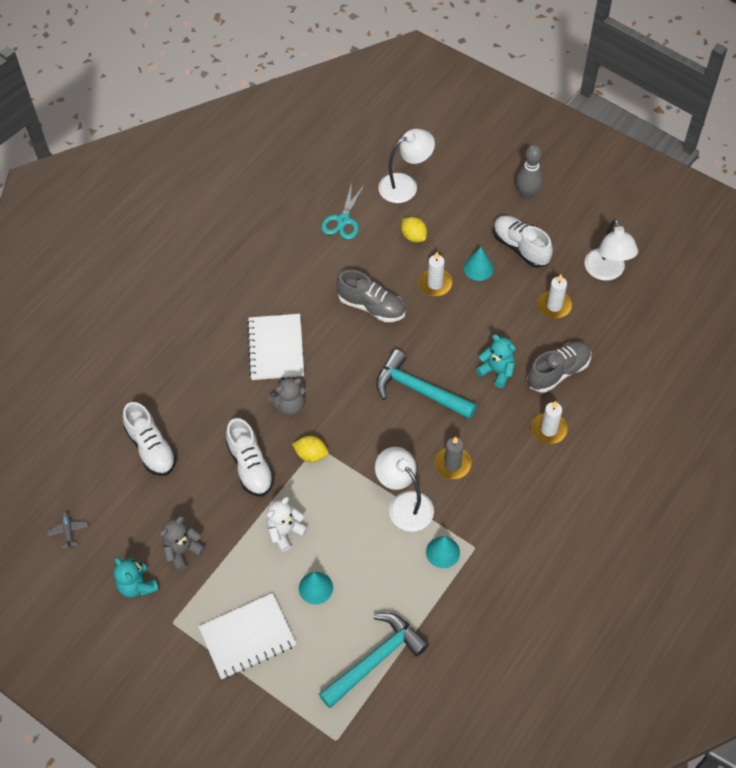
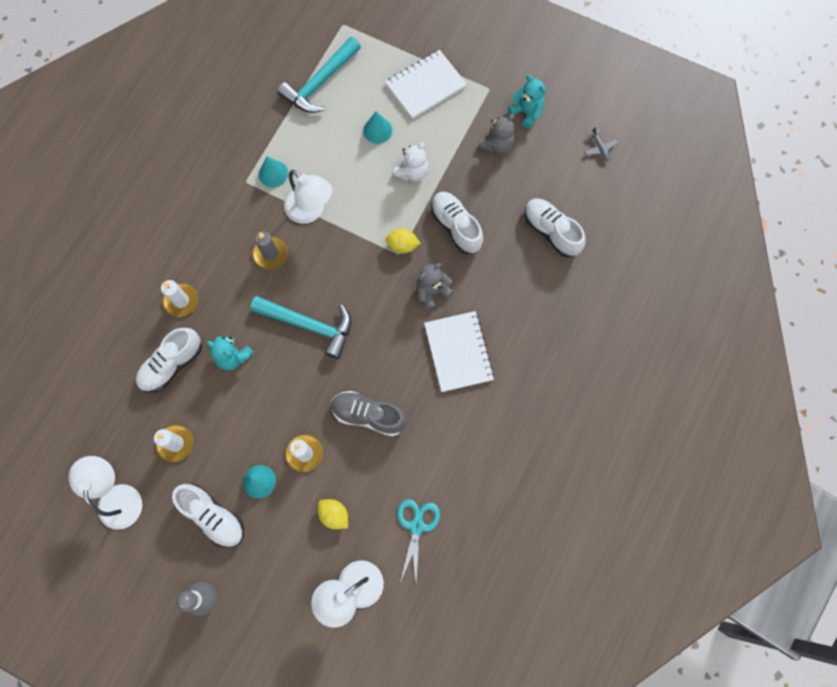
camera: 170 degrees right, 15 degrees up
(558, 372) = (172, 364): grey shoe -> white shoe

